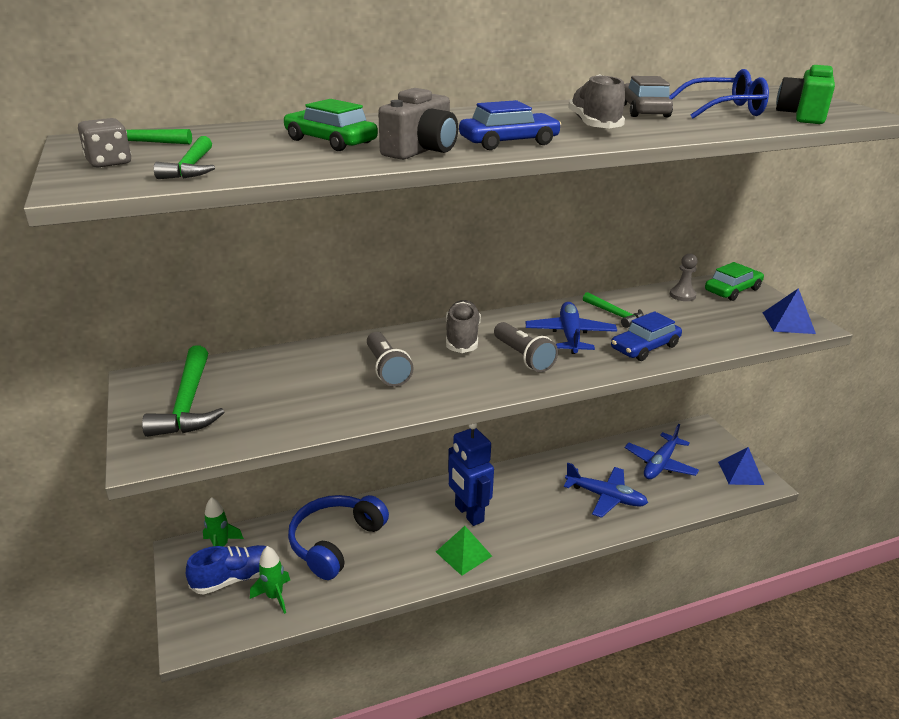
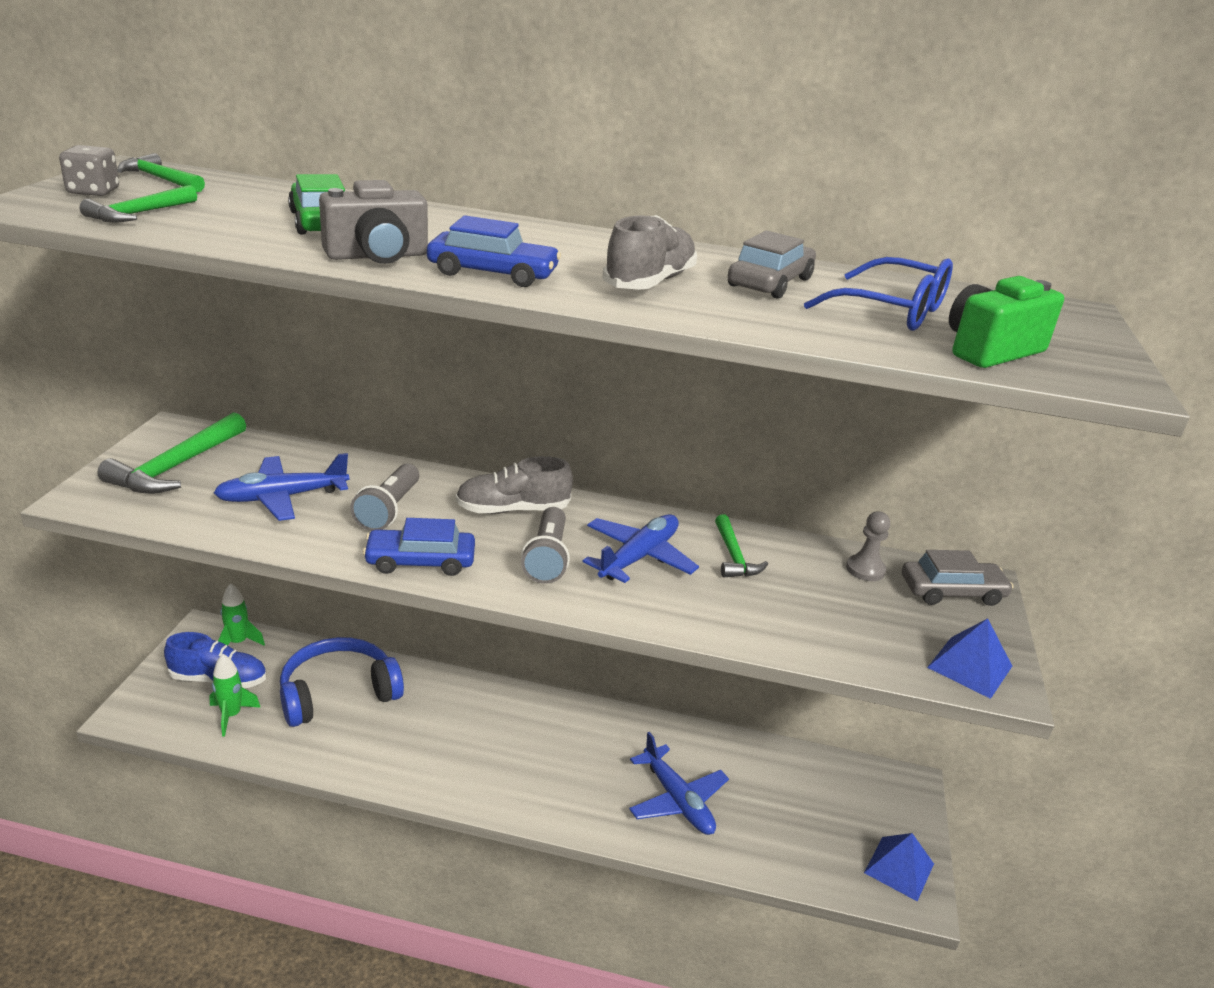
camera: 30 degrees right, 0 degrees up
(462, 338) = (513, 510): grey shoe -> grey shoe turned 135 degrees counterclockwise
(463, 553) = (446, 774): green pyramid -> none
(468, 513) = (498, 735): blue robot -> none
(645, 347) = (711, 609): blue car -> blue car (420, 561)
(660, 464) = (795, 798): blue plane -> blue plane (282, 497)
(732, 290) = (952, 591): green car -> grey car

